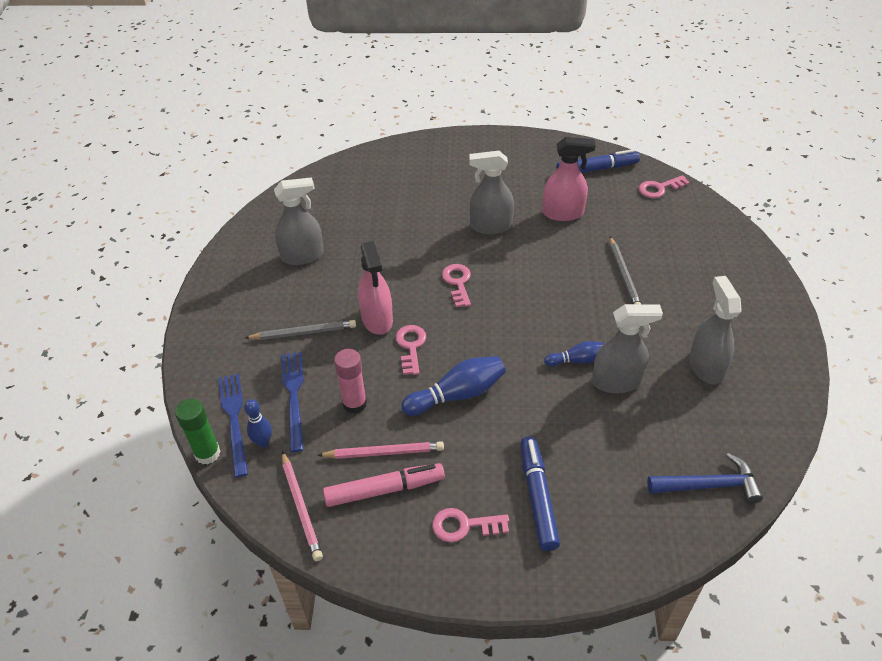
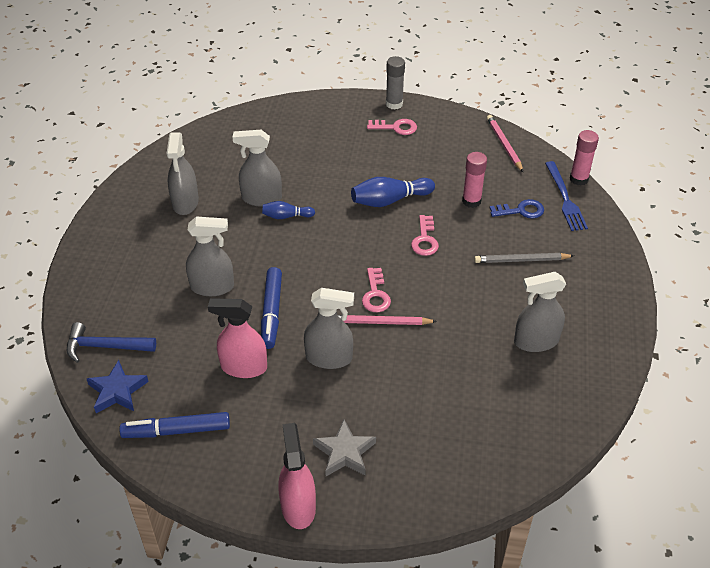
camera: 175 degrees left, 0 degrees up
(207, 453) = (579, 179): green glue stick -> pink glue stick
(263, 442) = (539, 182): blue bowling pin -> none
(294, 396) = (521, 211): blue fork -> blue key
(377, 319) = (454, 266): pink spray bottle -> pink spray bottle (298, 506)
(384, 452) = (448, 169): pink pencil -> pink pencil (381, 322)
(384, 490) = (447, 149): pink marker -> none
(463, 168) = (344, 452): none -> grey star
(473, 581) = (394, 104): none -> grey glue stick
(538, 496) = (344, 137): blue marker -> blue marker (271, 312)
(623, 275) = (212, 286): grey pencil -> grey spray bottle
(659, 188) = (117, 391): pink key -> blue star
(709, 485) = (229, 134): blue hammer -> blue hammer (105, 347)

